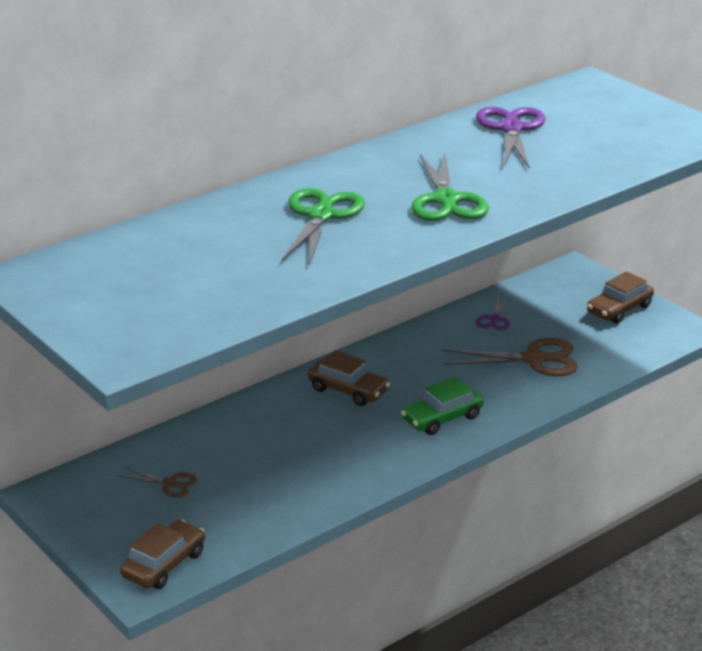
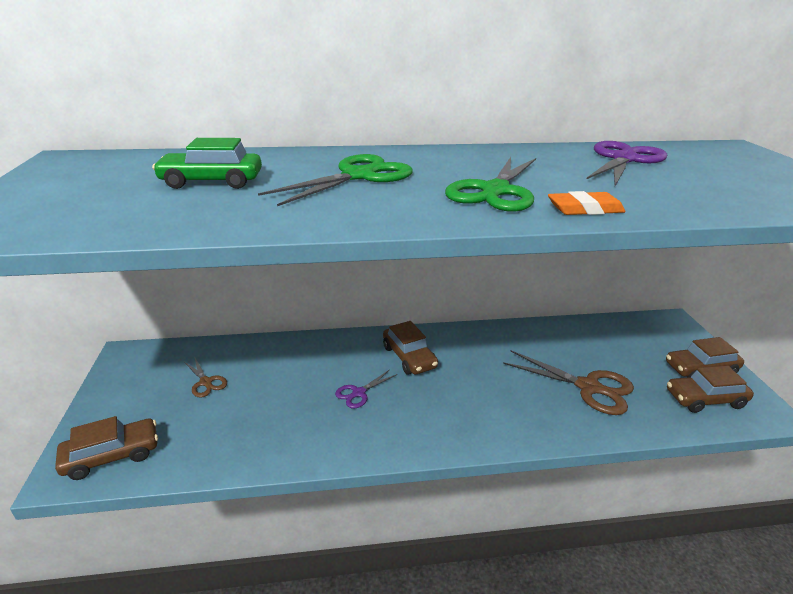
camera: 30 degrees right, 0 degrees up
(442, 418) = (463, 412): green car -> green car (212, 181)
(494, 319) = (575, 340): purple scissors -> purple scissors (359, 393)
(525, 200) = (584, 209): none -> orange eraser
(634, 335) = (705, 399): none -> brown car

